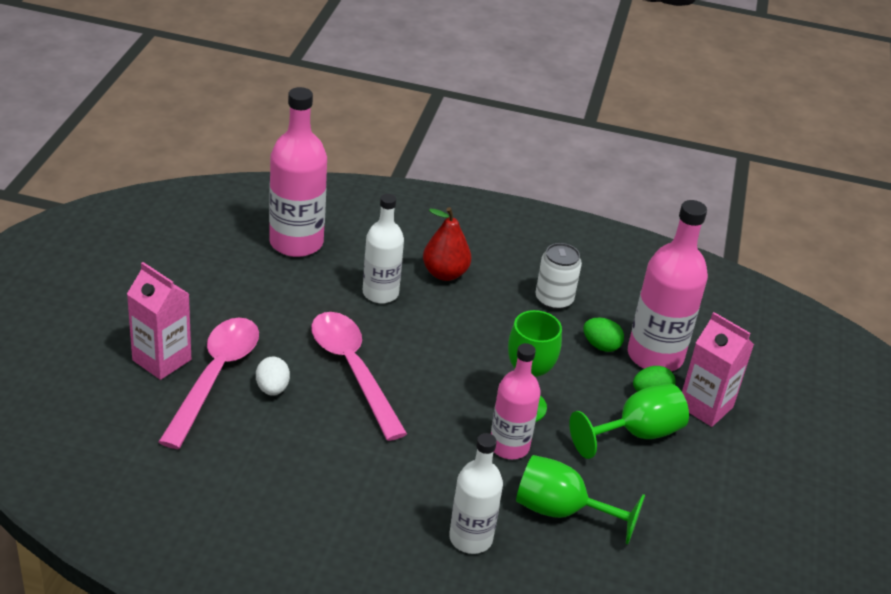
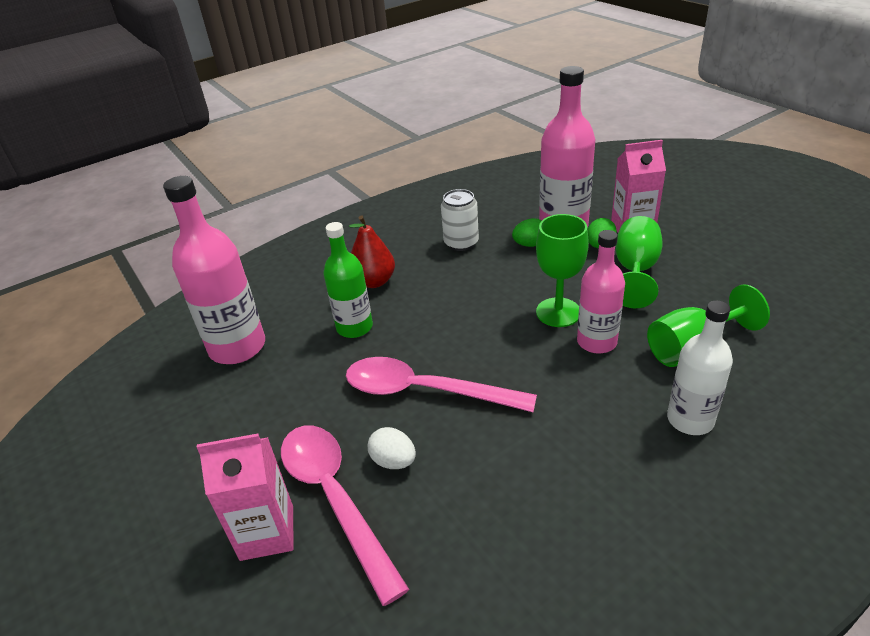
camera: 40 degrees left, 0 degrees up
(380, 293) = (354, 327): white bottle -> green bottle

